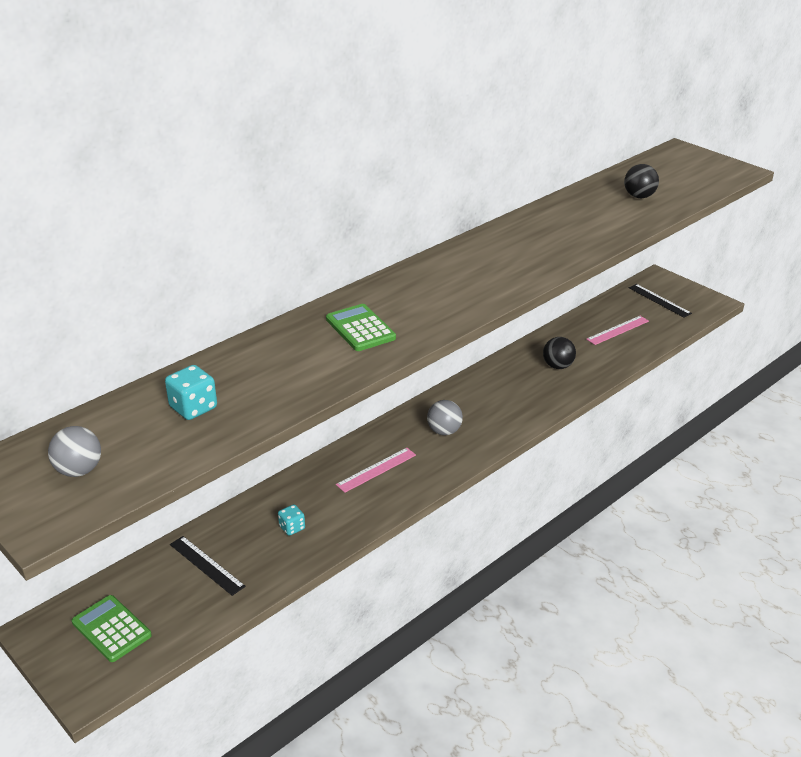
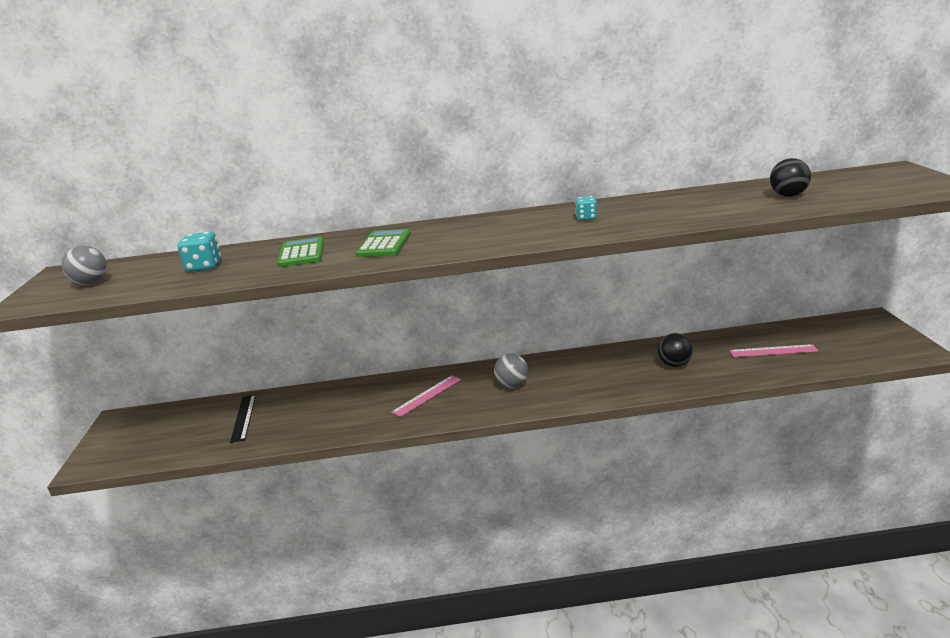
camera: 40 degrees right, 10 degrees down
(111, 629) = (147, 434): green calculator -> green calculator (301, 253)
(292, 527) = (322, 414): turquoise dice -> turquoise dice (586, 218)
(376, 470) = (427, 395): pink ruler -> pink ruler turned 45 degrees counterclockwise
(659, 300) = (851, 337): black ruler -> none

